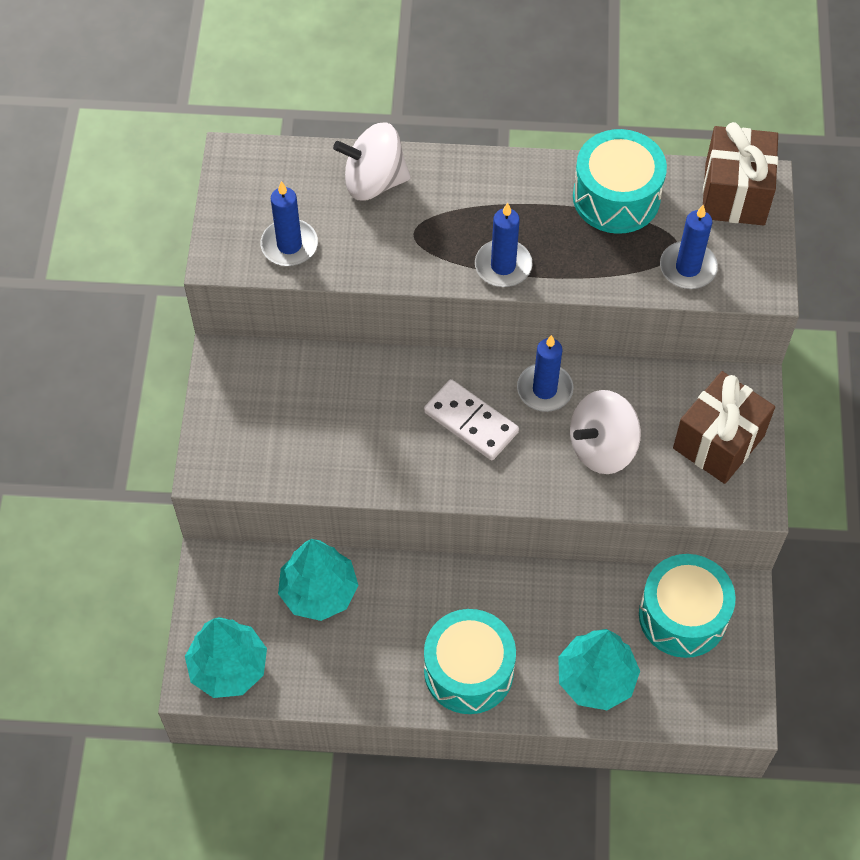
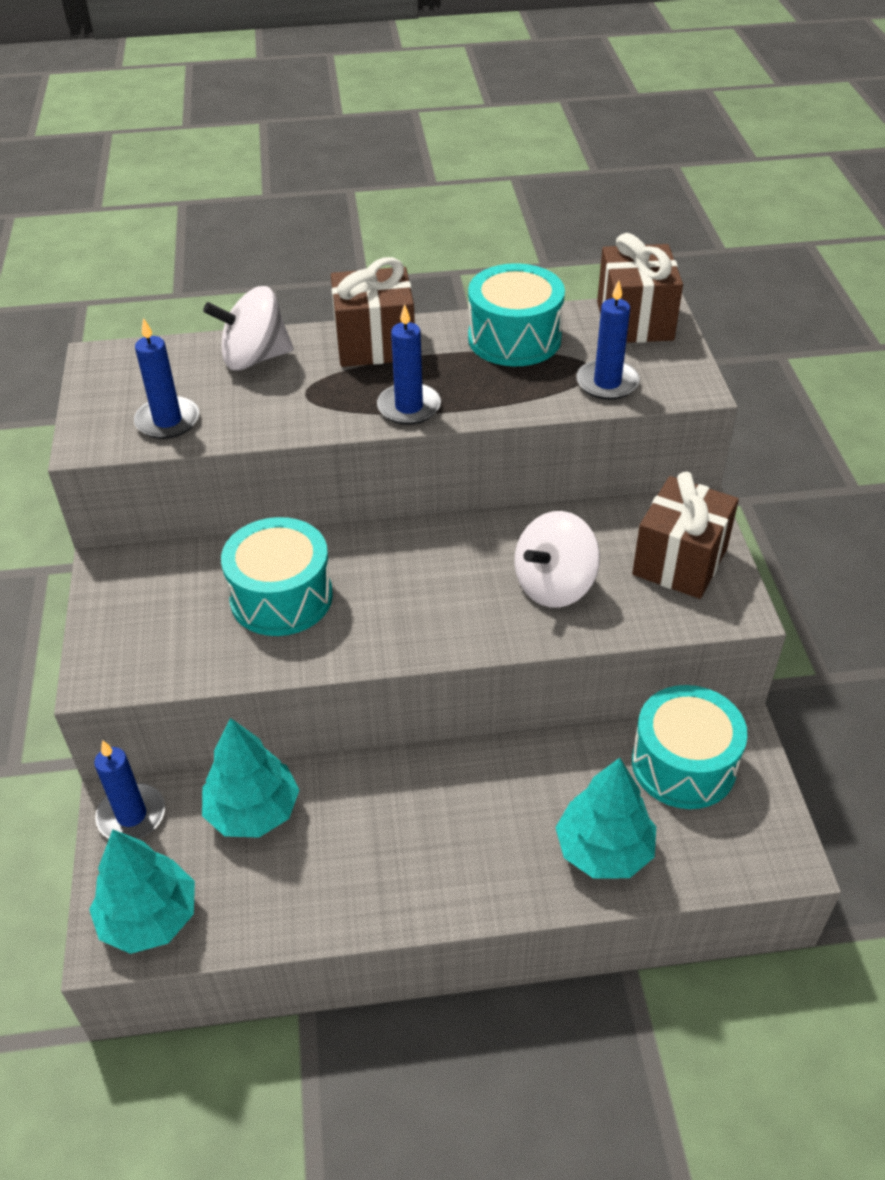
camera: 10 degrees left, 15 degrees down
(468, 671) = (450, 868): turquoise drum -> turquoise drum (281, 597)
(471, 422) = (401, 584): white domino -> none
(486, 182) = (375, 344): none -> brown gift
(544, 389) = (476, 542): blue candle -> blue candle (131, 815)

